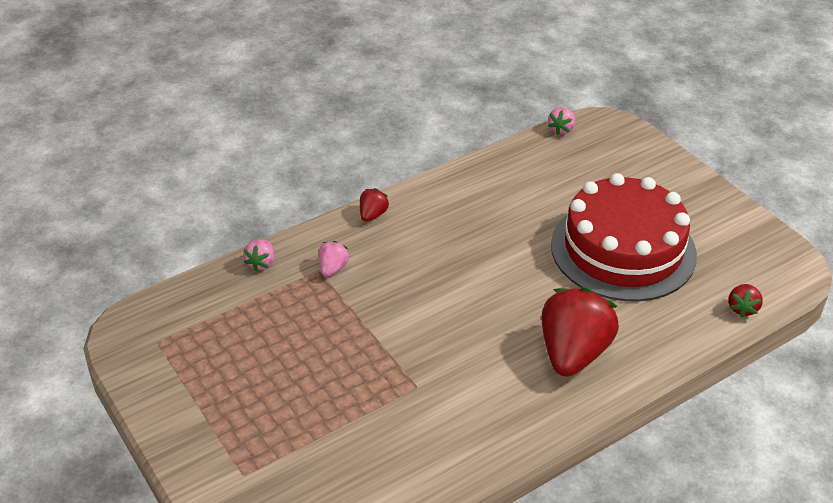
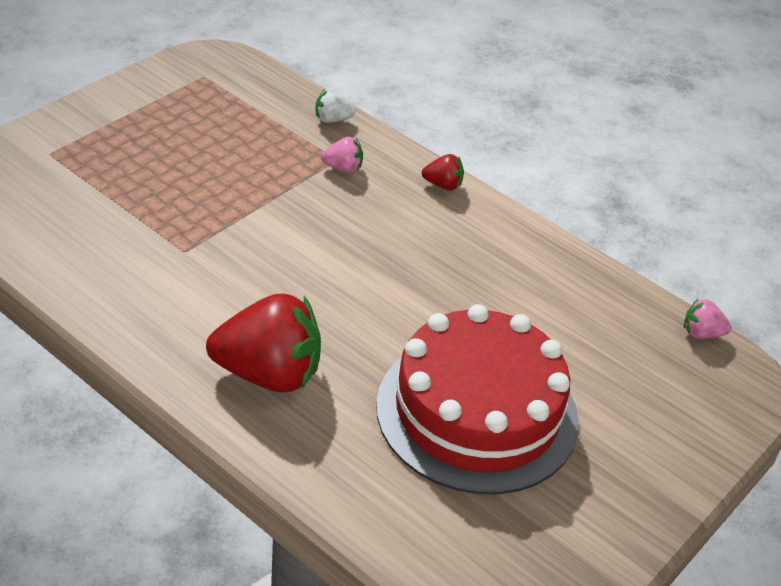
camera: 70 degrees right, 0 degrees up
(261, 263) = (332, 119): pink strawberry -> white strawberry
(742, 308) = (407, 550): red strawberry -> none

